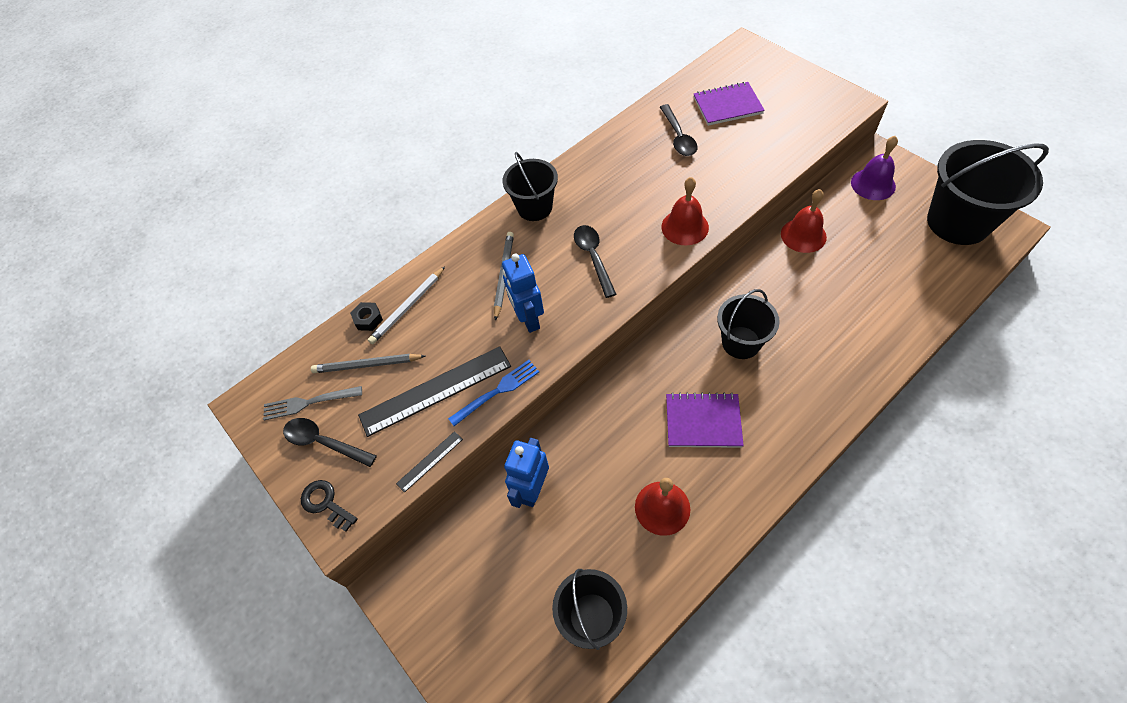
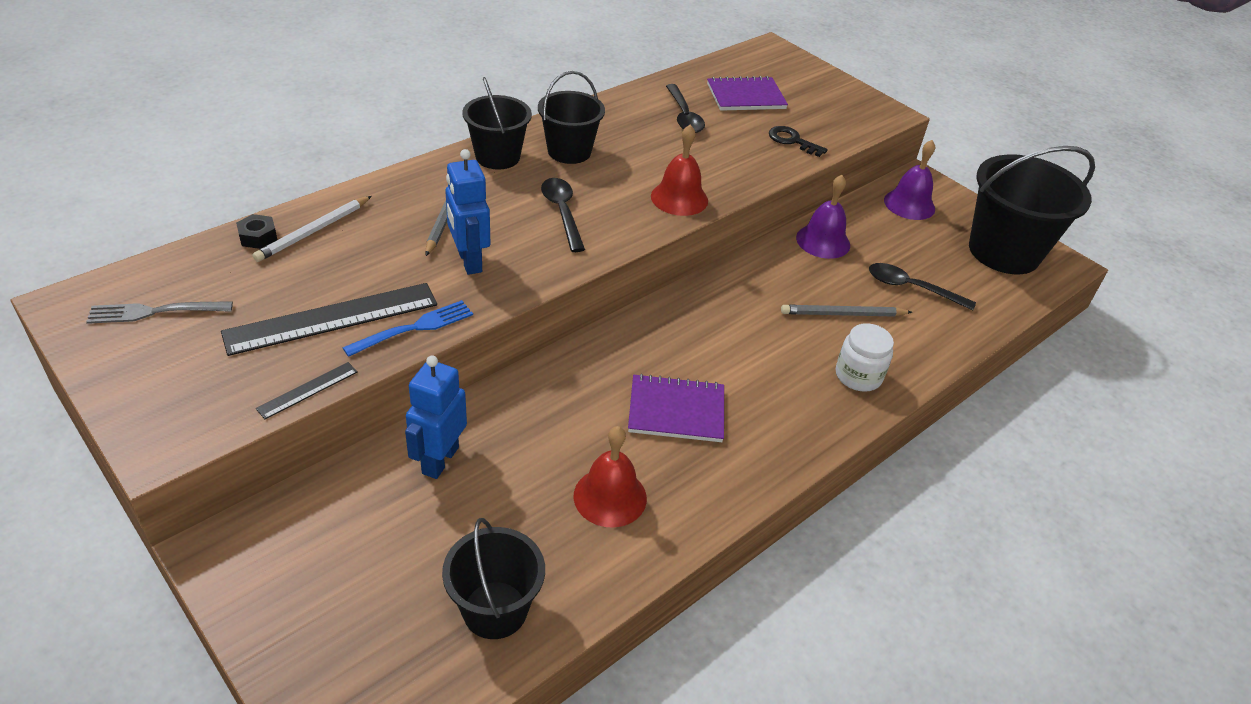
camera: 10 degrees left, 15 degrees down
(324, 442) = (165, 355): black spoon -> black spoon (911, 288)
(326, 503) = (151, 420): black key -> black key (792, 141)
(367, 365) = (245, 282): grey pencil -> grey pencil (843, 314)
(741, 342) = (735, 336): black bucket -> black bucket (569, 151)
(803, 235) = (823, 241): red bell -> purple bell
(844, 368) = (858, 376): none -> white jar

